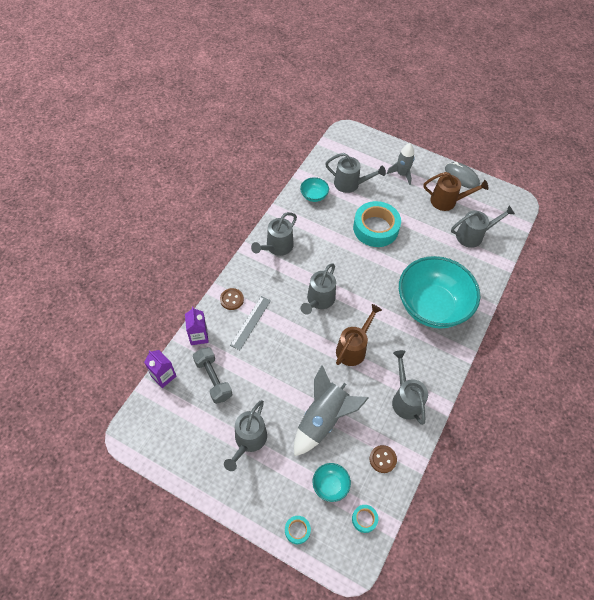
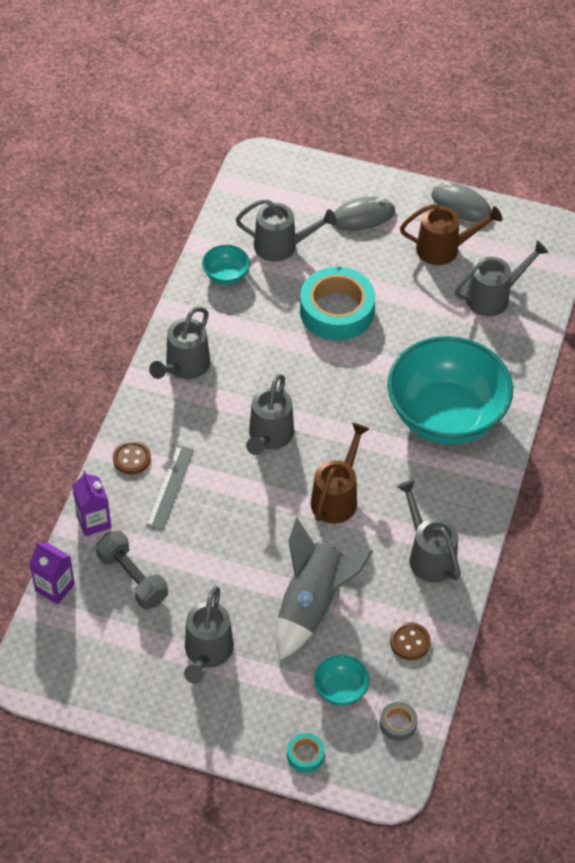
camera: 10 degrees left, 5 degrees down
(364, 519) = (398, 724): turquoise tape -> grey tape
(401, 174) = (362, 216): grey rocket -> grey mouse

